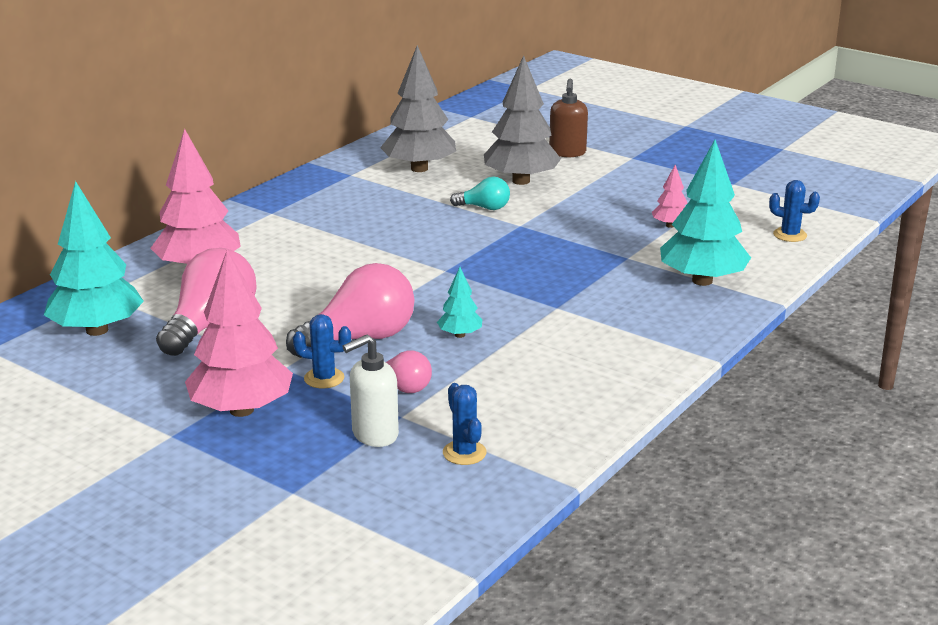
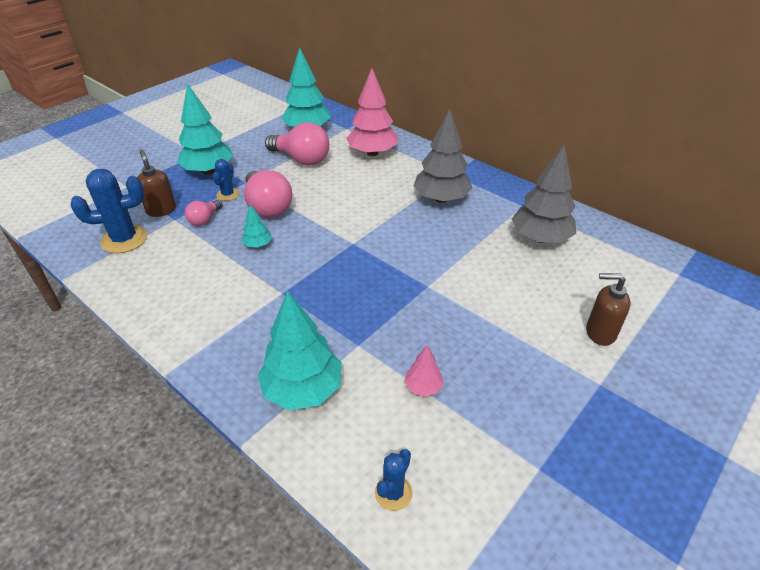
camera: 95 degrees right, 15 degrees up
(242, 410) = (208, 171): pink tree -> turquoise tree
(374, 434) = (161, 210): white soap dispenser -> brown soap dispenser
(464, 453) = (124, 239): blue cactus -> blue cactus, size x1.82
(484, 208) = (462, 268): turquoise light bulb -> none
(521, 181) = (522, 294): grey tree -> grey tree (441, 199)

